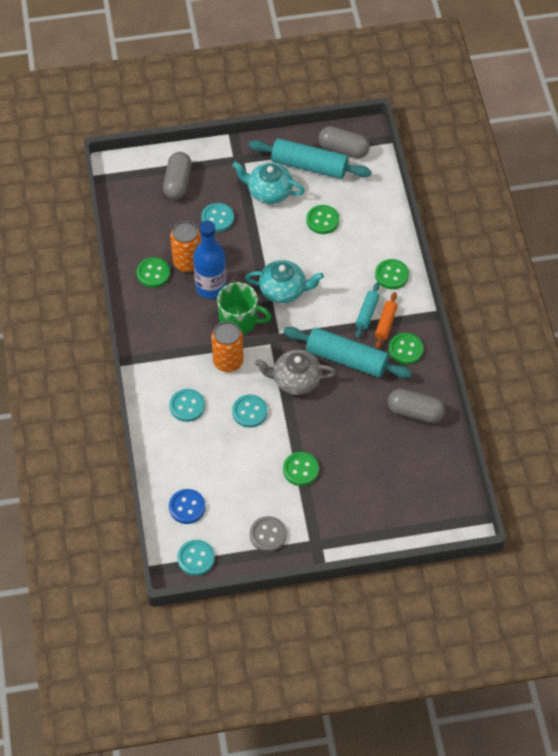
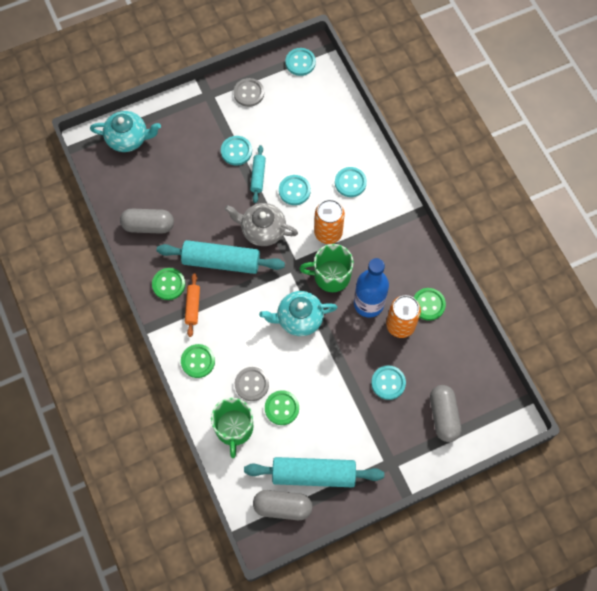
camera: 165 degrees right, 10 degrees up
(187, 507) = (321, 99): blue button -> none
(269, 191) = (346, 429): turquoise teapot -> turquoise teapot (128, 138)
(295, 380) = (262, 230): grey teapot -> grey teapot turned 150 degrees counterclockwise
(301, 469) = (236, 151): green button -> turquoise button
(345, 245) = (251, 384): none -> grey button
(367, 313) = (213, 313): turquoise rolling pin -> turquoise rolling pin (258, 176)
(371, 214) = (234, 428): none -> green mug

